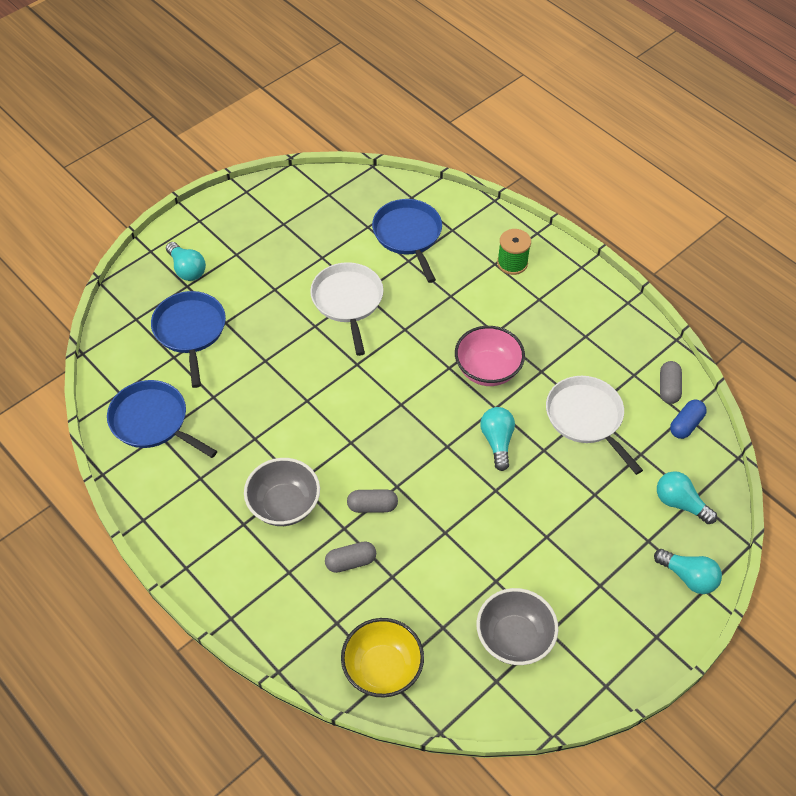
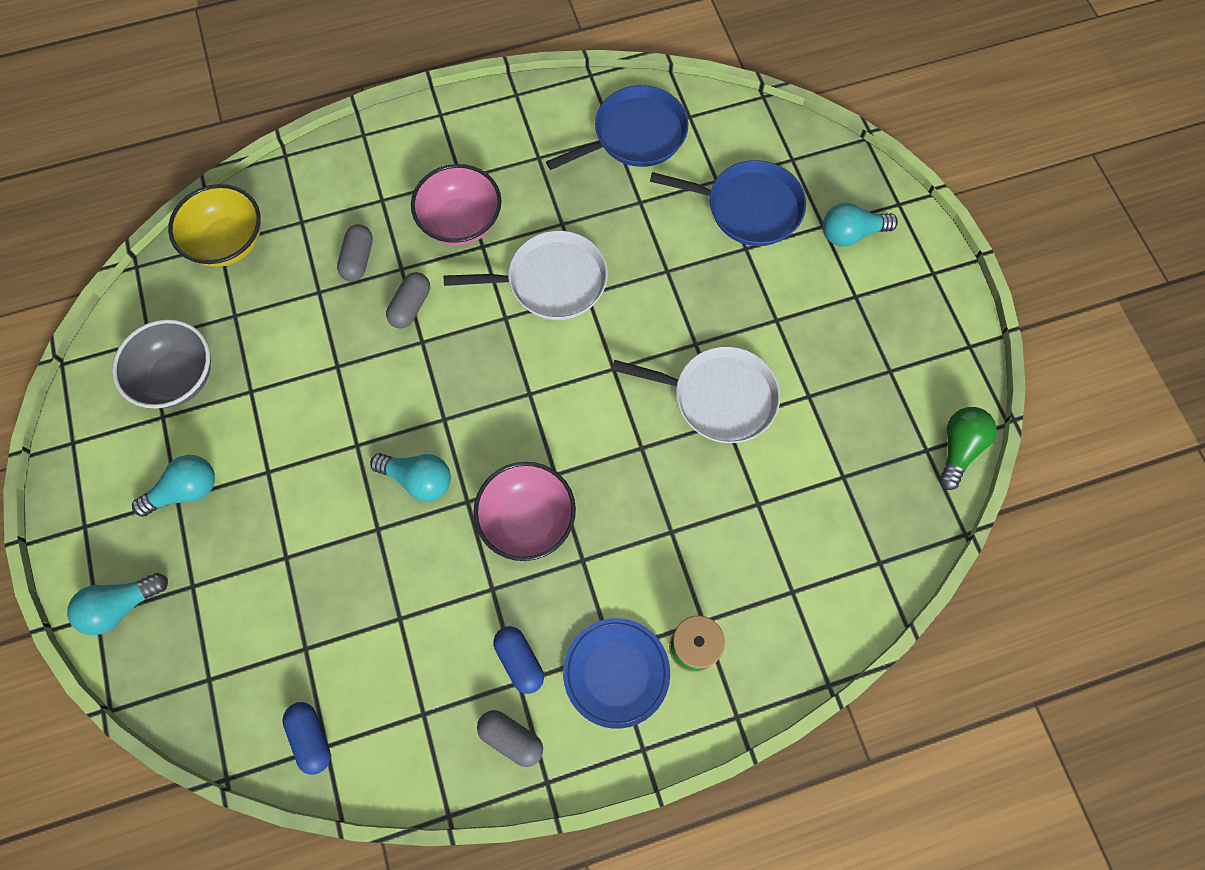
camera: 115 degrees right, 15 degrees up
(284, 505) = (461, 222): grey bowl -> pink bowl
(320, 181) = (958, 448): none -> green light bulb
(408, 235) = (806, 524): blue pan -> none
(549, 292) = (616, 673): none -> blue plate
(573, 340) = (520, 661): none -> blue capsule
(586, 418) = (392, 608): white pan -> white pan (551, 281)
(668, 388) = (377, 750): grey capsule -> grey capsule (511, 738)
(680, 503) = (212, 656): turquoise light bulb -> turquoise light bulb (186, 490)

